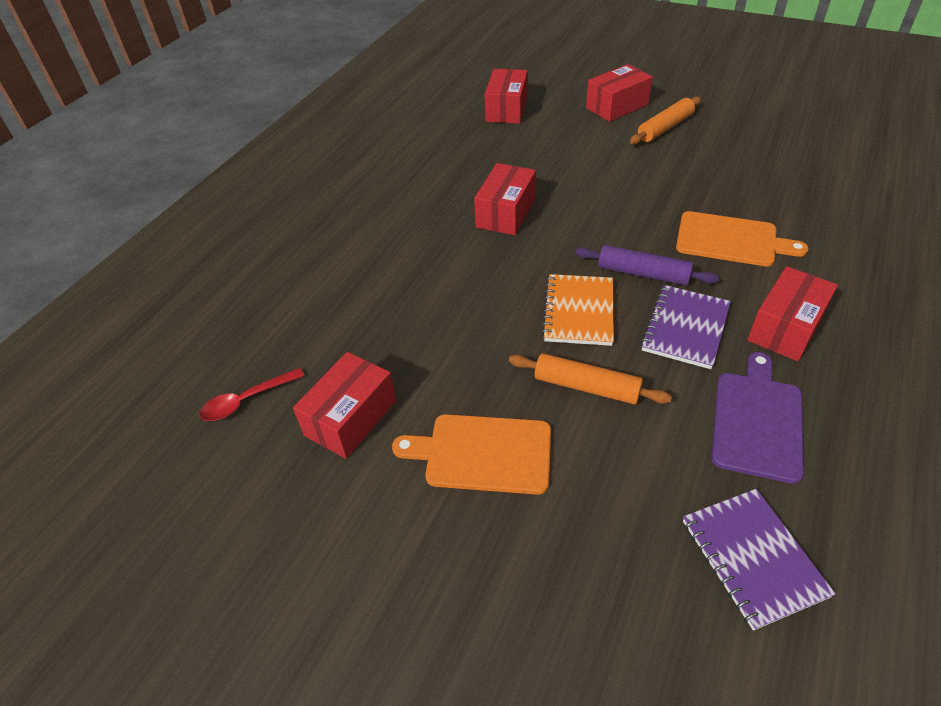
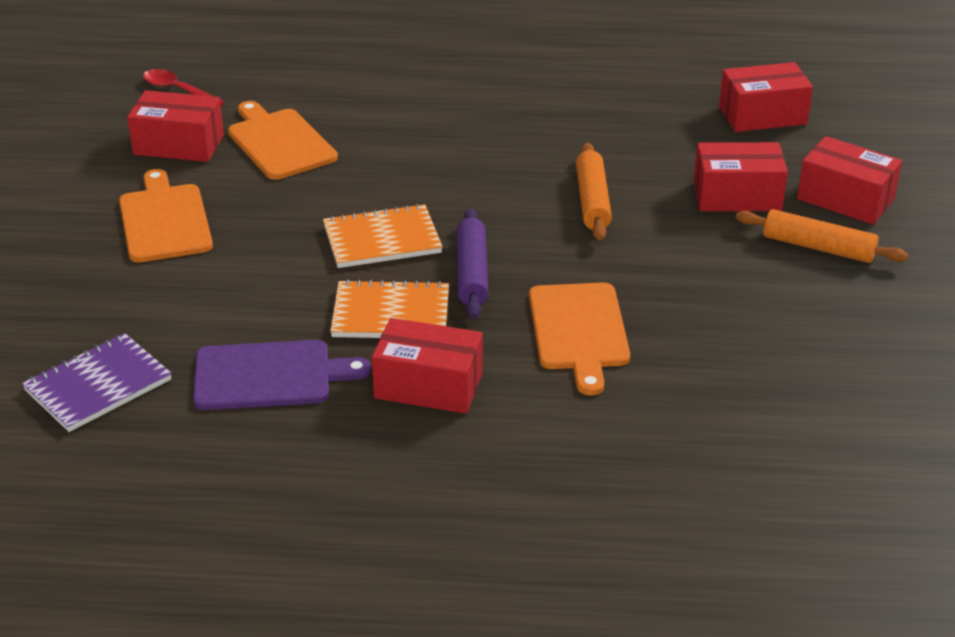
camera: 65 degrees right, 10 degrees down
(393, 344) = (279, 142): none -> orange cutting board
(506, 213) = (529, 161): red box -> red box (737, 196)
(586, 387) = (271, 262): orange rolling pin -> orange rolling pin (592, 201)
(685, 328) = (391, 314): purple notebook -> orange notebook

